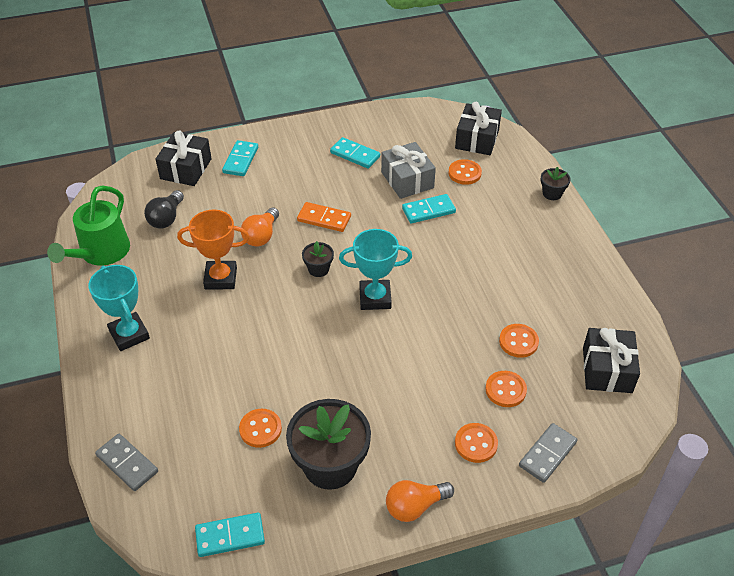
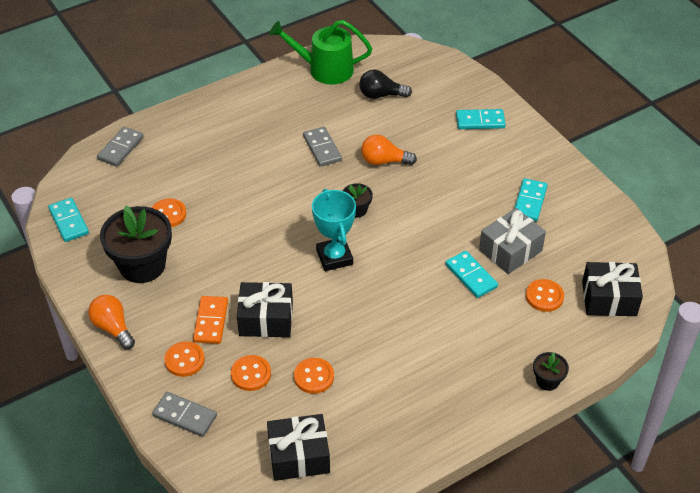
camera: 75 degrees right, 0 degrees up
(129, 334) = (242, 112): turquoise trophy -> none
(186, 169) = (450, 89): black gift -> black gift (266, 319)
(220, 278) = (322, 148): orange trophy -> grey domino
(324, 219) = (425, 199): orange domino -> orange domino (211, 321)

